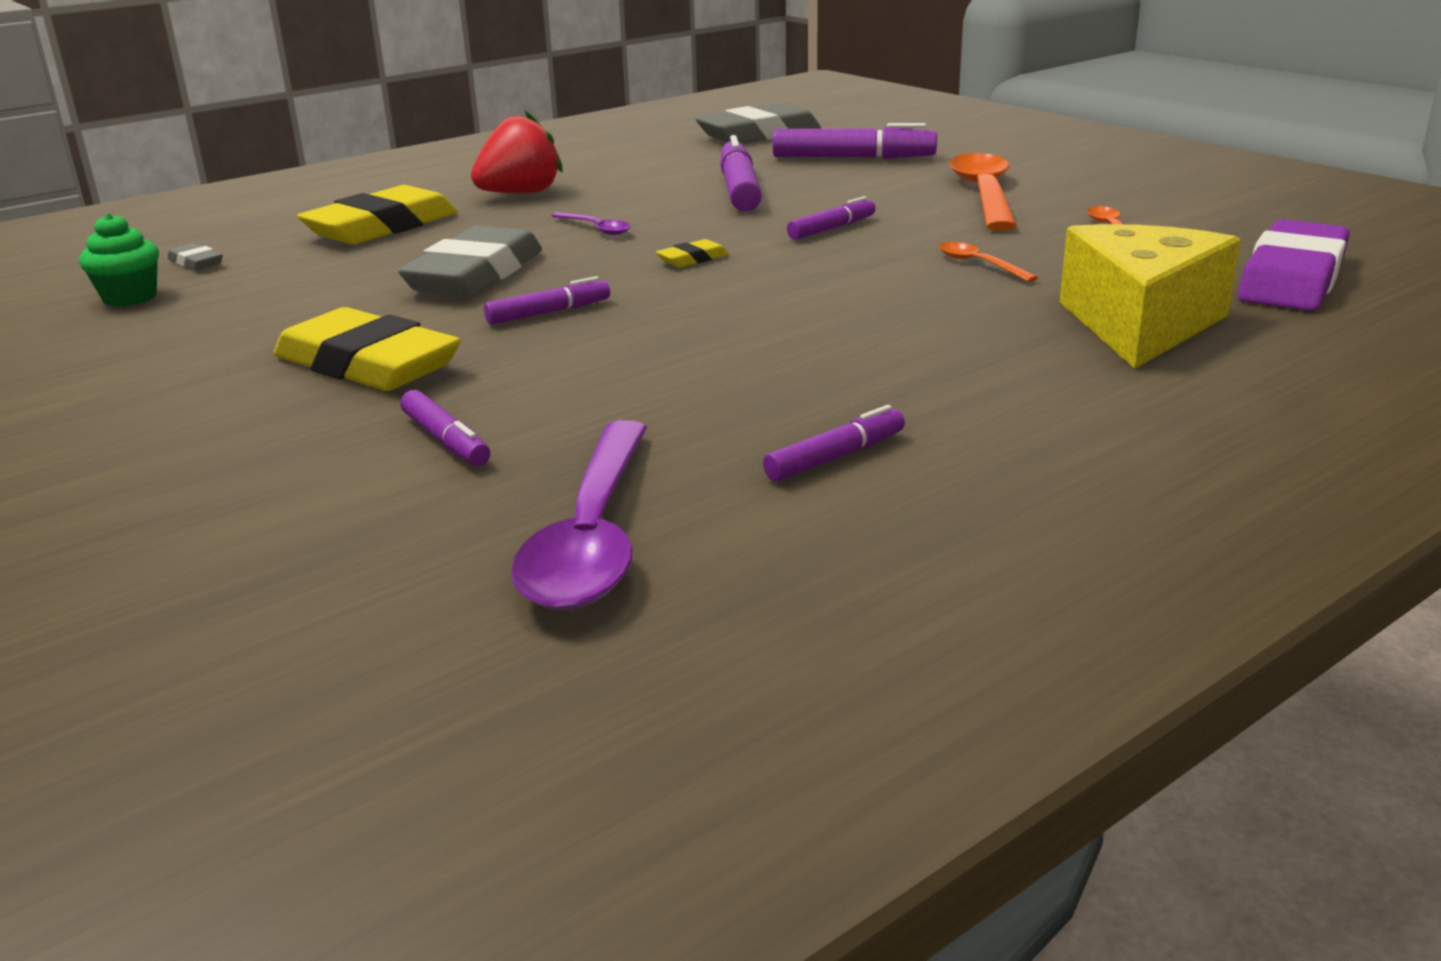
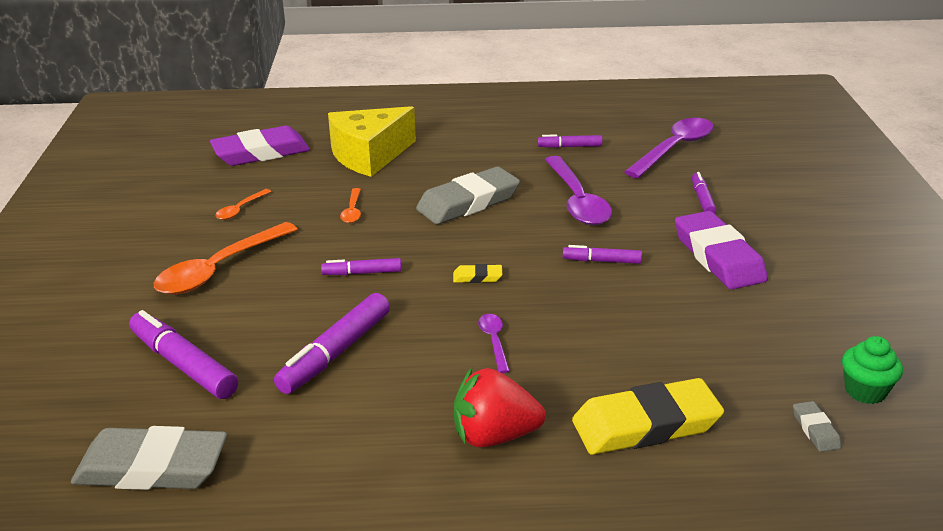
camera: 145 degrees left, 5 degrees up
(367, 364) = (718, 257): yellow eraser -> purple eraser
(475, 274) = (616, 317): grey eraser -> grey eraser (468, 202)
(679, 368) = (577, 201): none -> purple spoon

